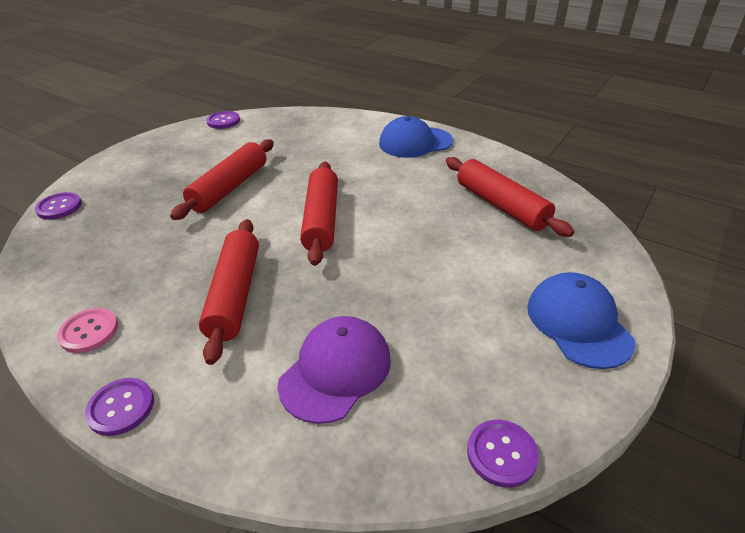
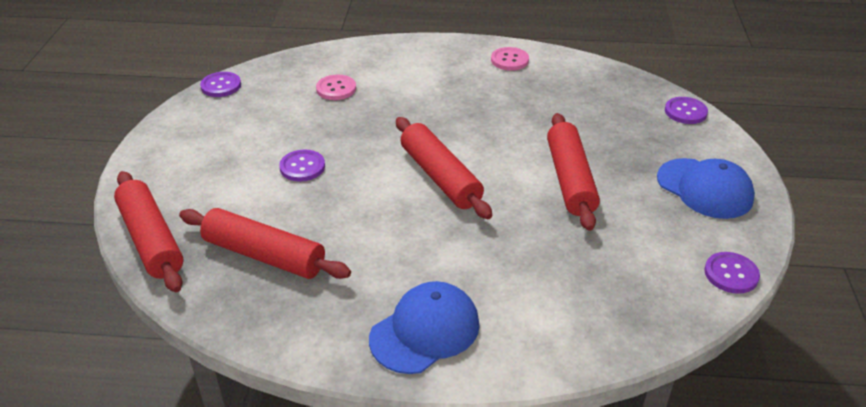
camera: 150 degrees right, 0 degrees up
(121, 407) = (440, 44): purple button -> purple button (302, 167)
(235, 295) = (445, 103): red rolling pin -> red rolling pin (151, 240)
(336, 371) = (336, 89): purple cap -> pink button
(578, 323) = (176, 162): blue cap -> blue cap (705, 188)

